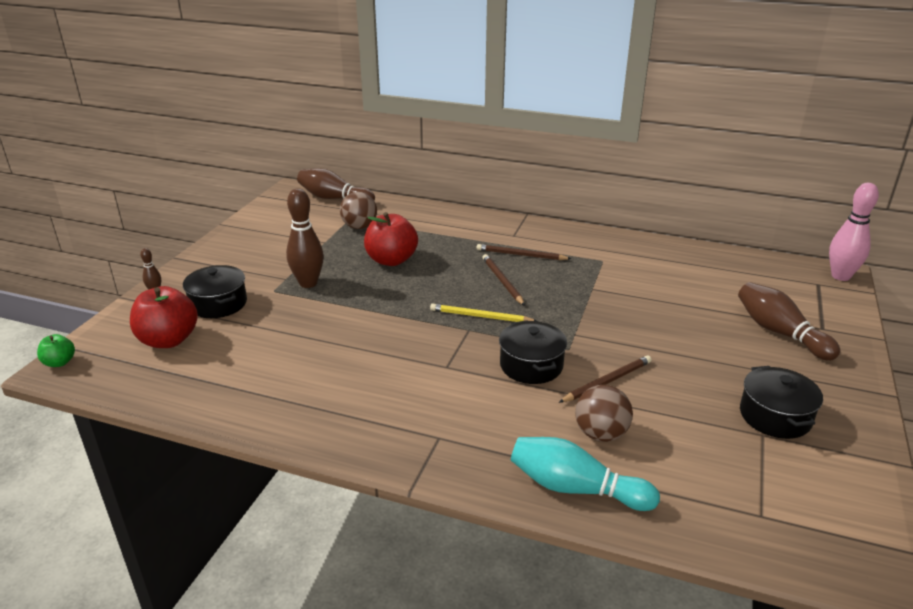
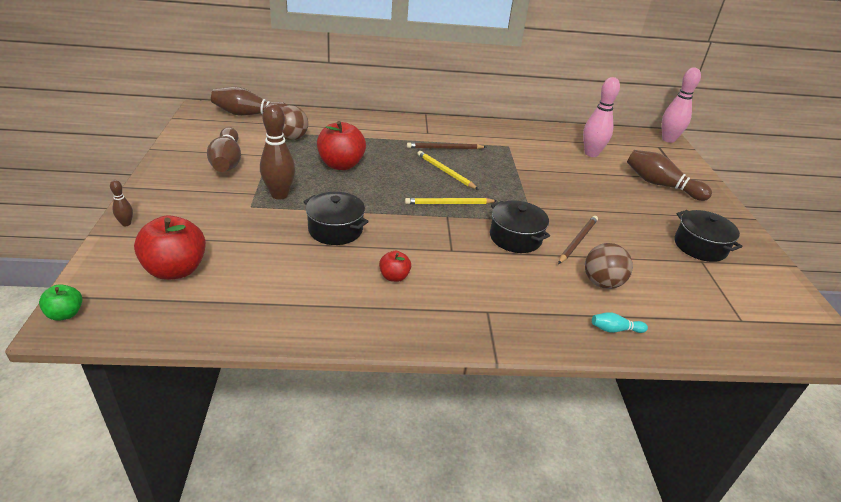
camera: 25 degrees left, 5 degrees up
(218, 304) = (204, 226): black pot -> black pot (335, 229)
(280, 244) = (227, 161): none -> brown bowling pin
(365, 383) = (394, 277): none -> red apple
(502, 281) = (445, 172): brown pencil -> yellow pencil
(575, 488) = (615, 329): turquoise bowling pin -> turquoise bowling pin, size x0.47
(708, 282) = (591, 153): none -> pink bowling pin

